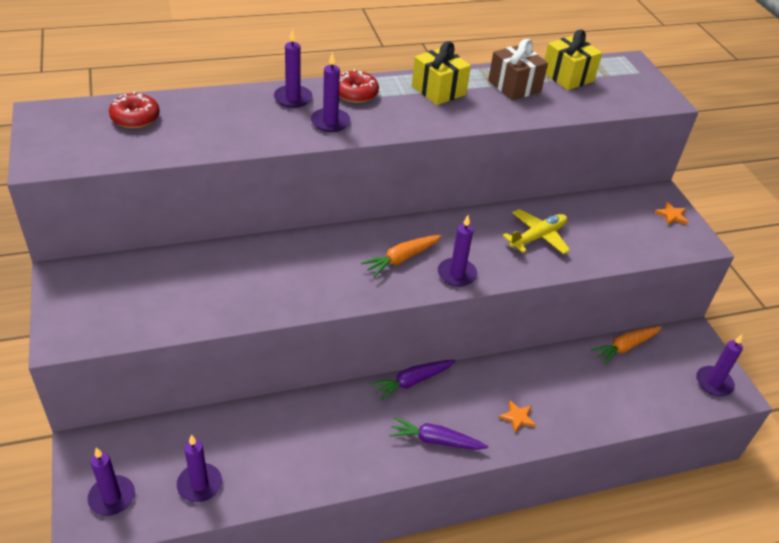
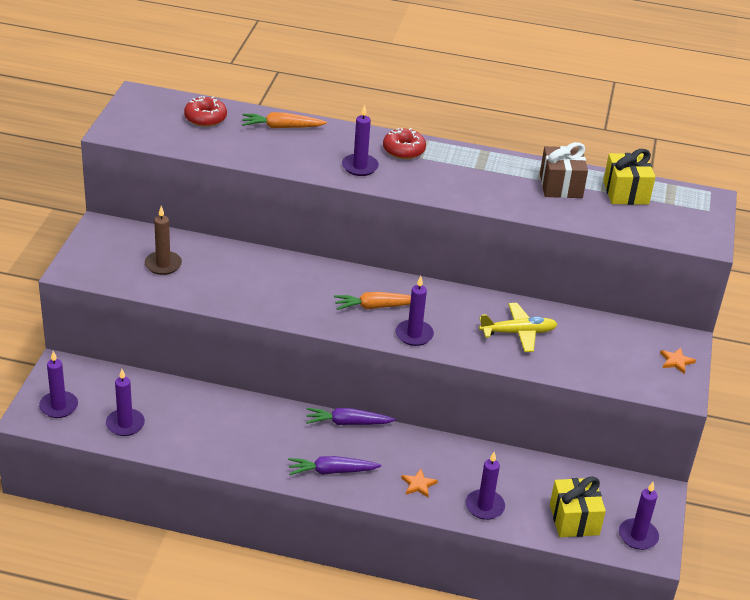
camera: 30 degrees right, 5 degrees down
(161, 293) = (163, 264): none -> brown candle
(293, 98) = (345, 139): purple candle -> purple candle (484, 506)
(435, 440) = (332, 471): purple carrot -> purple carrot turned 45 degrees counterclockwise
(438, 90) = (483, 169): yellow gift -> yellow gift (574, 519)
(625, 347) = (575, 474): orange carrot -> orange carrot (282, 127)

